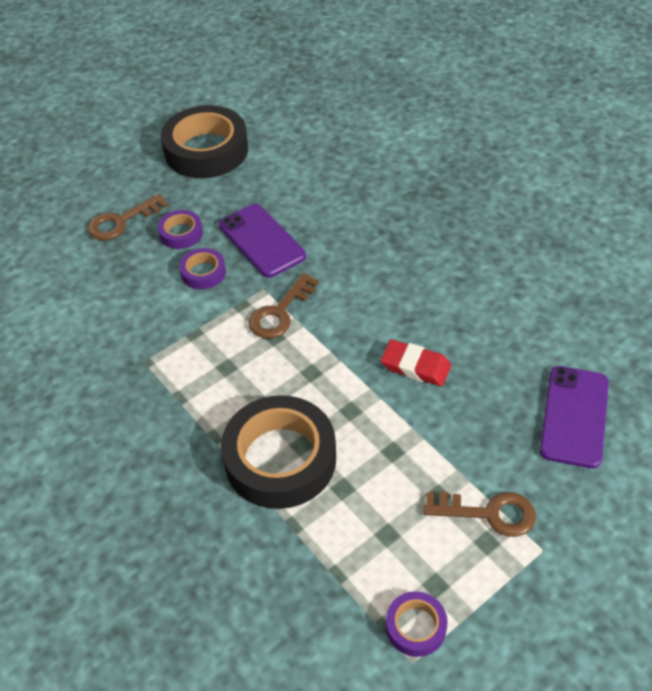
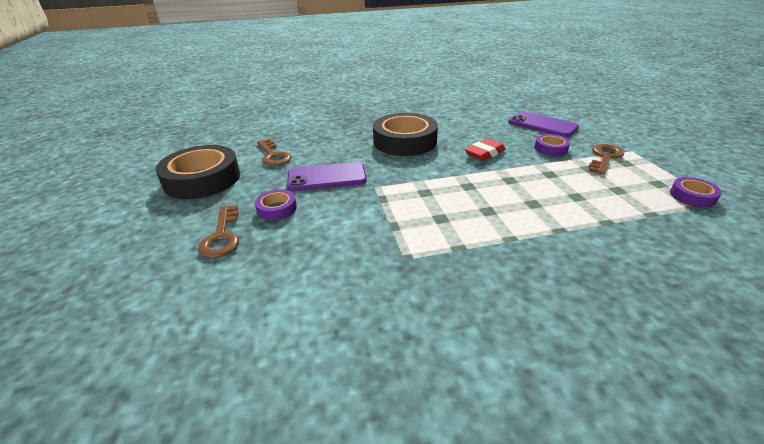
camera: 65 degrees left, 15 degrees down
(203, 272) = (332, 207): purple tape -> purple tape (550, 148)
(280, 312) = (403, 185): brown key -> brown key (273, 156)
(280, 459) = (543, 214): black tape -> black tape (405, 141)

